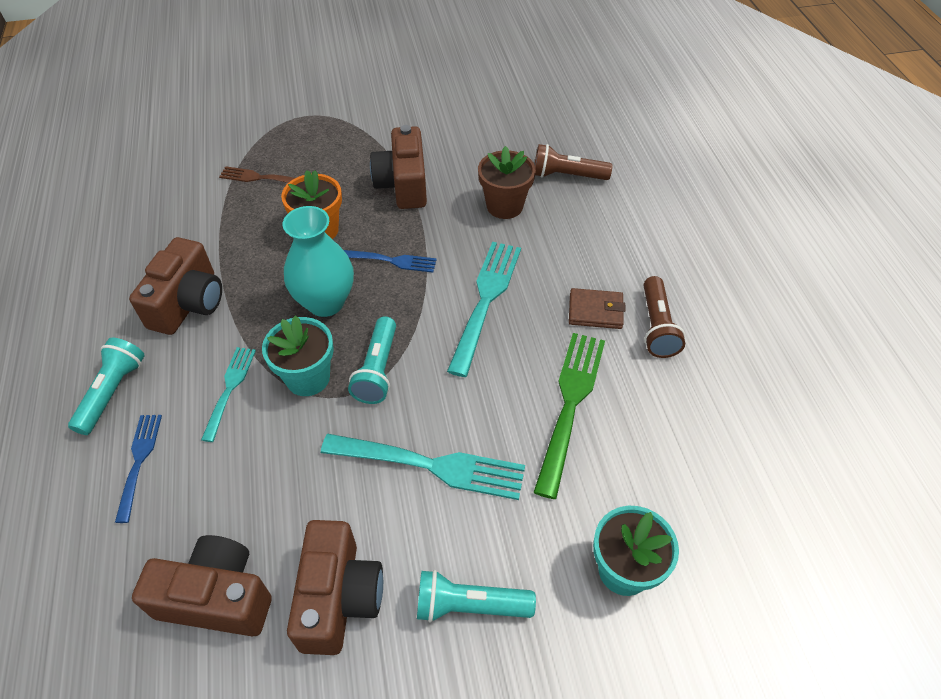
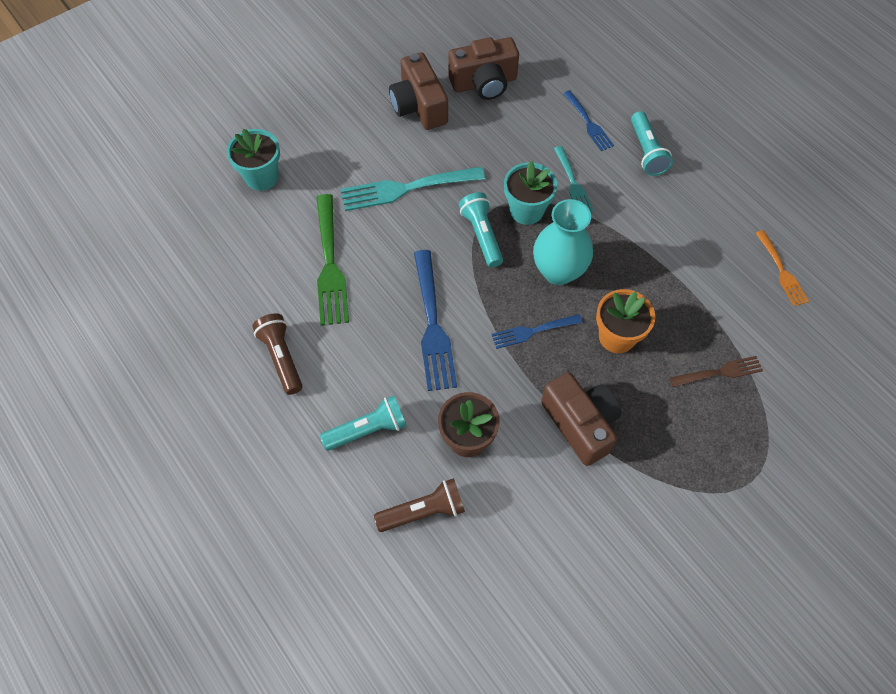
camera: 155 degrees right, 10 degrees up
(123, 226) = (781, 271): none -> orange fork
(188, 303) = (659, 229): brown camera -> none
(469, 605) = (345, 128): turquoise flashlight -> turquoise flashlight (368, 429)
(486, 300) = (432, 325): turquoise fork -> blue fork
(595, 311) = (337, 352): brown wallet -> none

